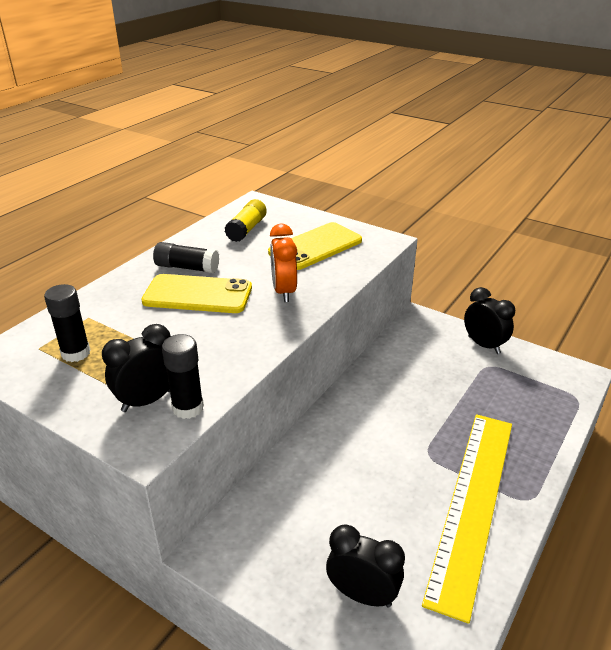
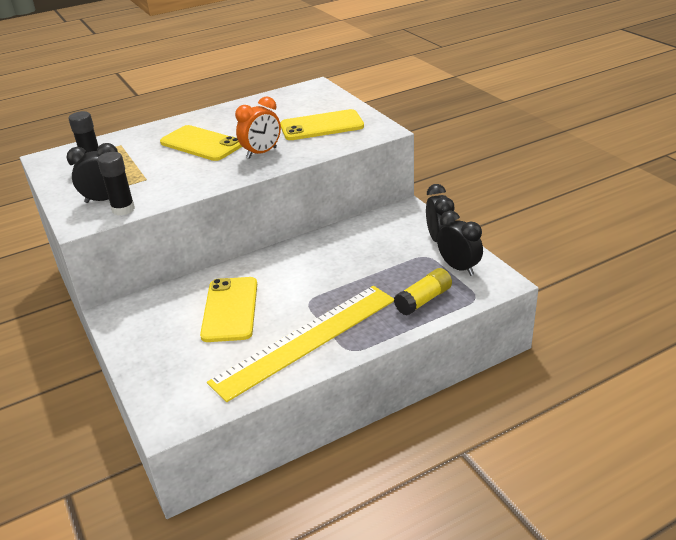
camera: 30 degrees right, 0 degrees up
(187, 267) = (213, 125): black glue stick -> none
(246, 229) = (285, 105): yellow glue stick -> yellow glue stick (423, 300)
(284, 291) = (261, 153): orange clock -> orange clock turned 150 degrees counterclockwise
(353, 494) = (230, 309): none -> yellow phone
(362, 595) = (177, 365): black clock -> black clock (458, 268)

